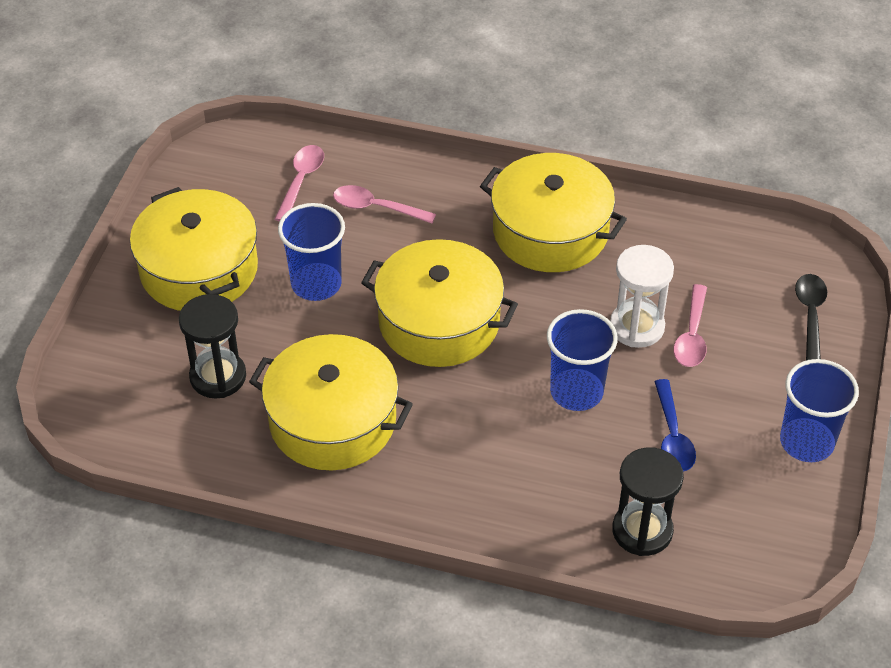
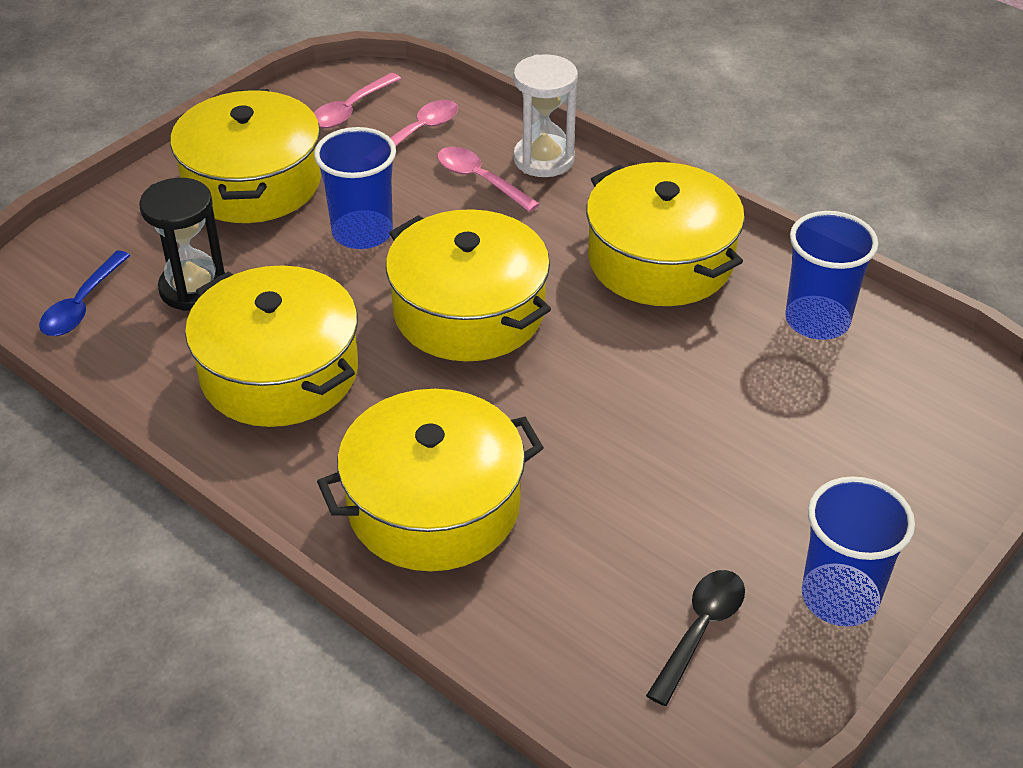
camera: 25 degrees right, 5 degrees down
(510, 480) = (434, 505): none -> yellow pot
(576, 392) = (578, 437): blue cup -> blue cup (817, 320)
(637, 327) = (699, 391): white hourglass -> white hourglass (544, 159)
(642, 531) = (555, 624): black hourglass -> none
(672, 436) = (666, 527): blue spoon -> blue spoon (82, 305)
(692, 336) = (762, 423): pink spoon -> pink spoon (351, 109)
(810, 315) = (933, 450): black spoon -> black spoon (700, 630)

